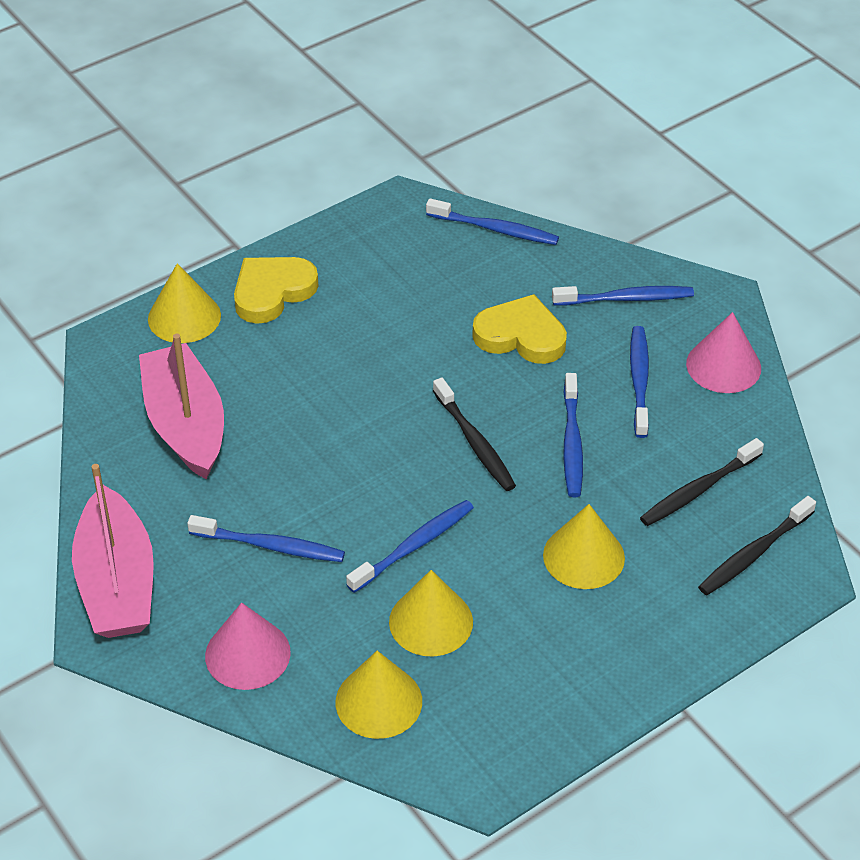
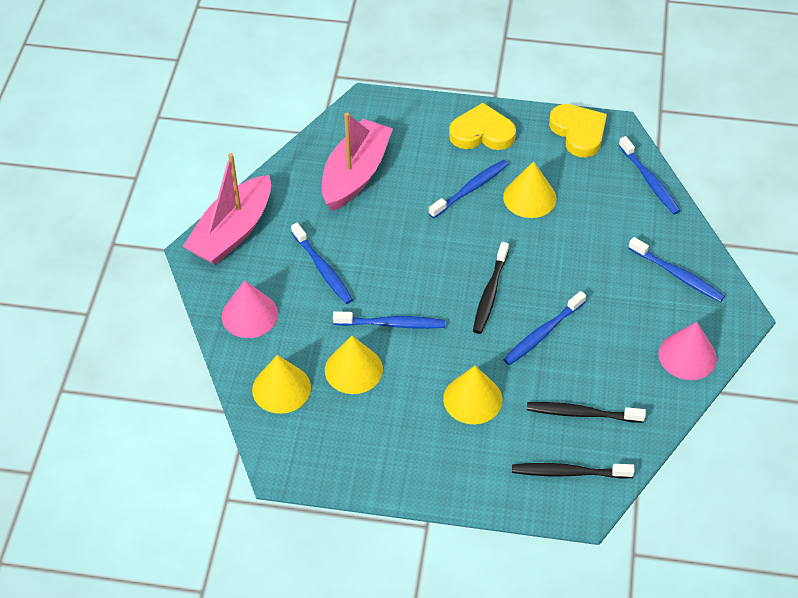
camera: 45 degrees right, 5 degrees up
(184, 317) = (421, 115): yellow cone -> yellow cone (529, 197)
(521, 336) = (588, 253): yellow heart -> yellow heart (578, 132)
(639, 380) = (625, 327): blue toothbrush -> blue toothbrush (470, 189)

